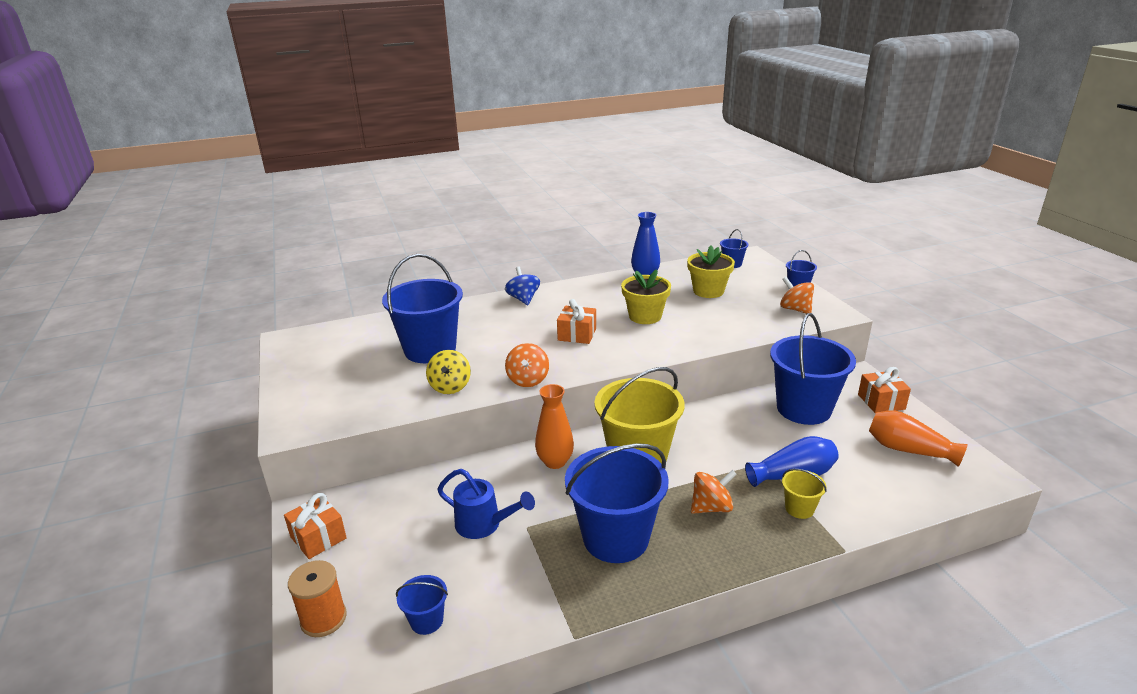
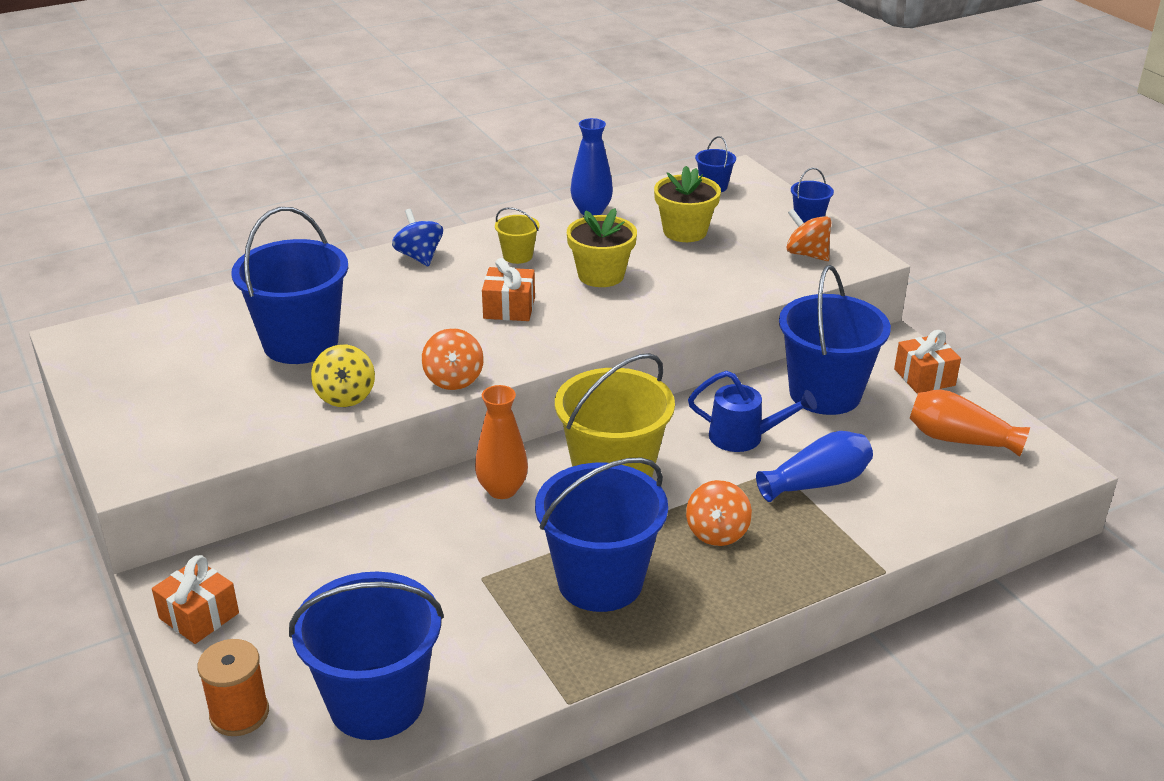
camera: 10 degrees left, 5 degrees up
(426, 621) = (376, 702): blue bucket -> blue bucket, size x2.26
(484, 524) = (423, 579): blue watering can -> blue watering can (744, 437)
(711, 507) = (717, 532): orange spinning top -> orange spinning top turned 135 degrees clockwise
(799, 508) = (827, 525): yellow bucket -> yellow bucket (517, 256)

